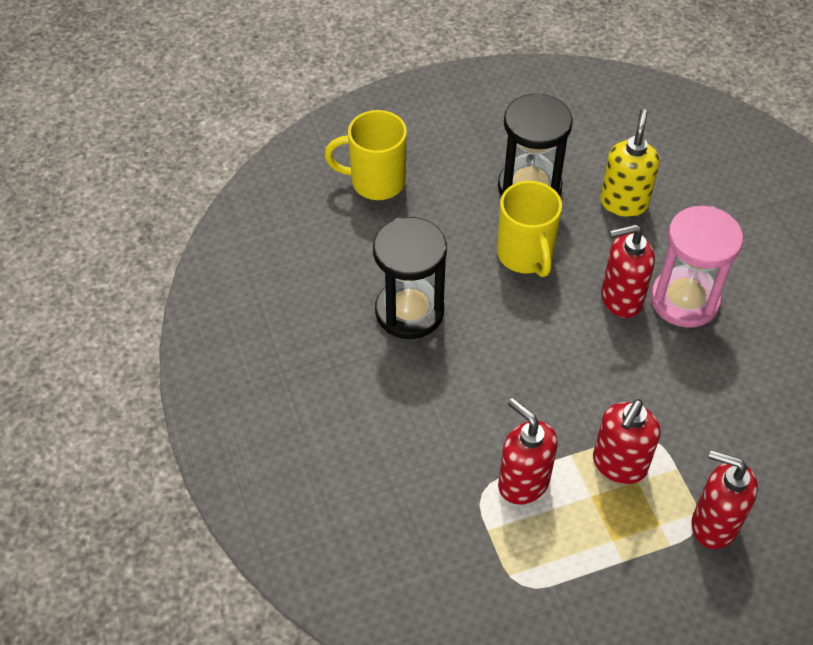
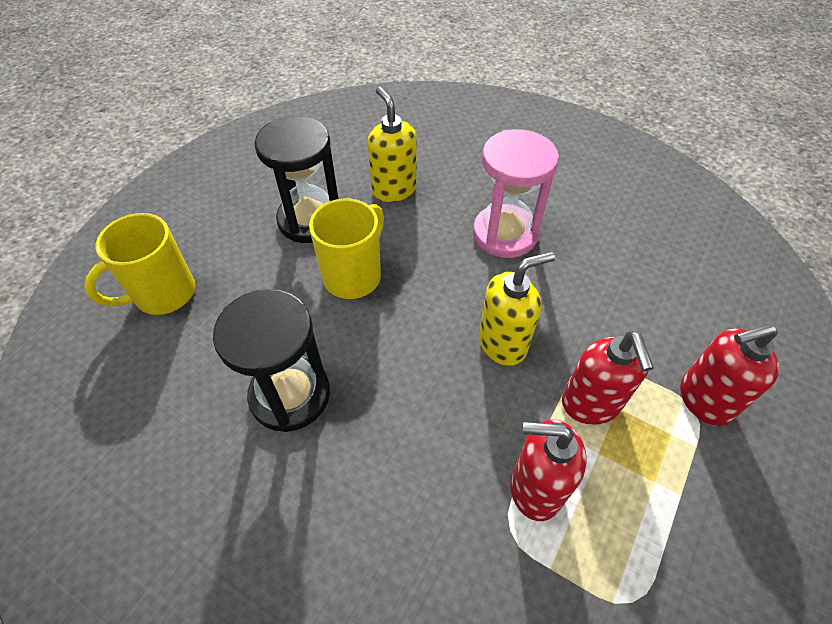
camera: 40 degrees left, 0 degrees up
(525, 255) = (353, 276): yellow mug -> yellow mug turned 90 degrees counterclockwise
(595, 380) = (503, 343): none -> yellow soap dispenser
(621, 299) = (459, 263): red soap dispenser -> none

